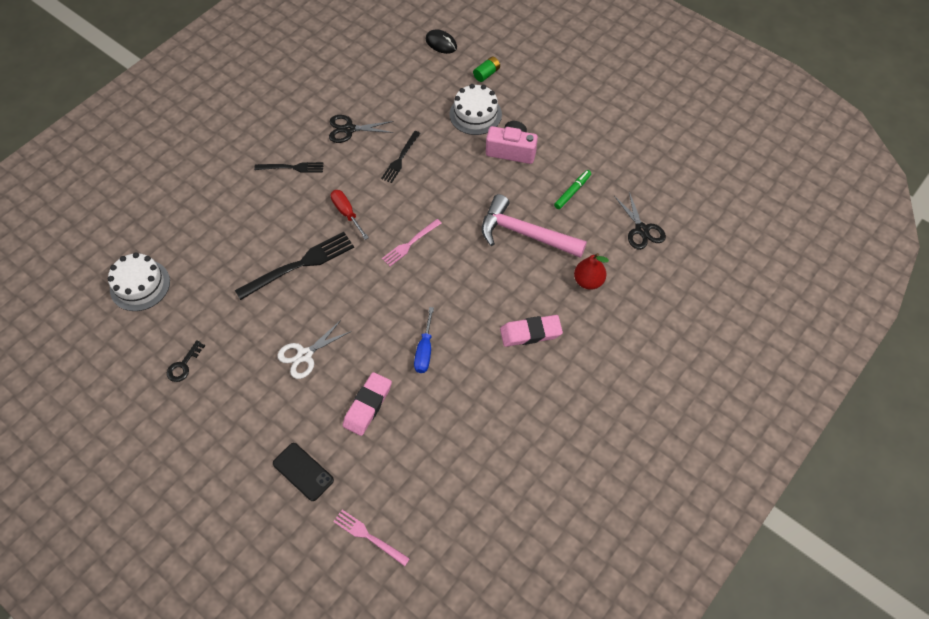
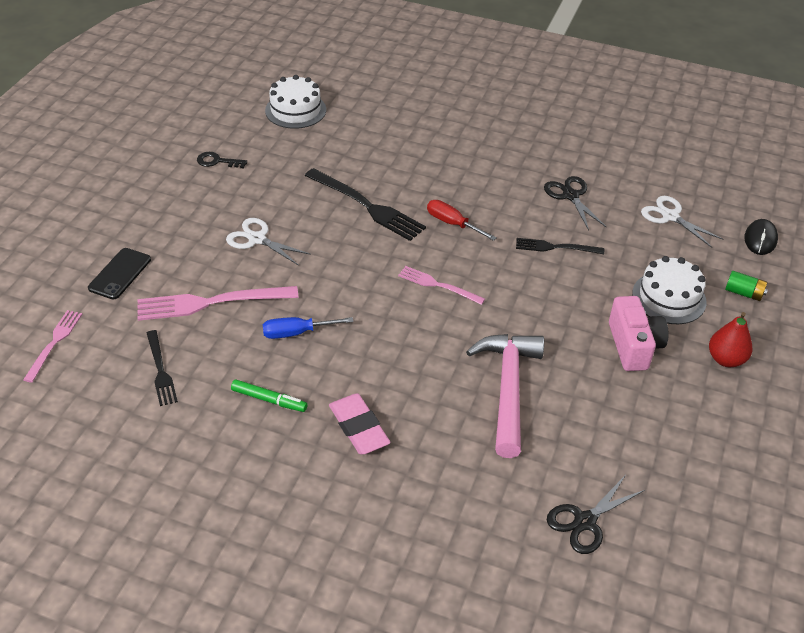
camera: 70 degrees right, 15 degrees down
(292, 167) = (490, 167): black fork -> black fork (160, 370)
(347, 213) = (452, 223): red screwdriver -> red screwdriver turned 90 degrees counterclockwise
(367, 405) = (211, 303): pink eraser -> pink fork
(397, 81) = (670, 216): none -> white scissors
(572, 192) = (605, 425): green marker -> green marker (269, 400)
(588, 281) = (465, 474): red pear -> red pear (725, 359)

